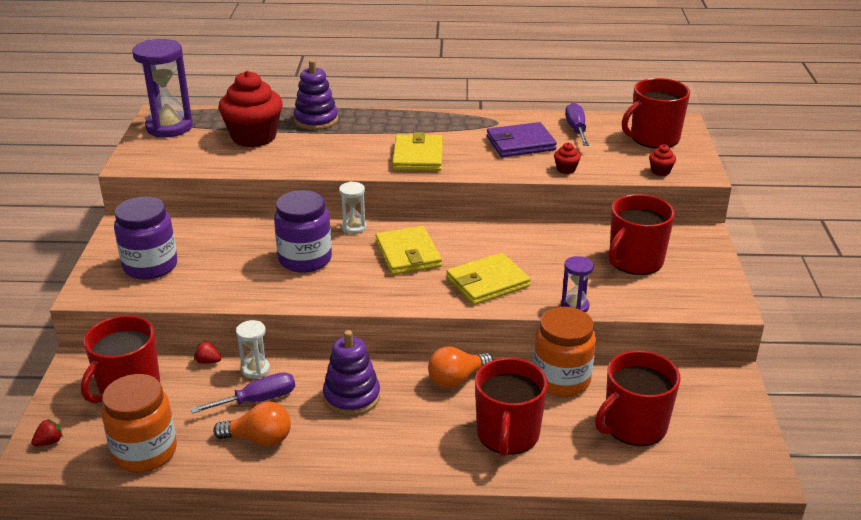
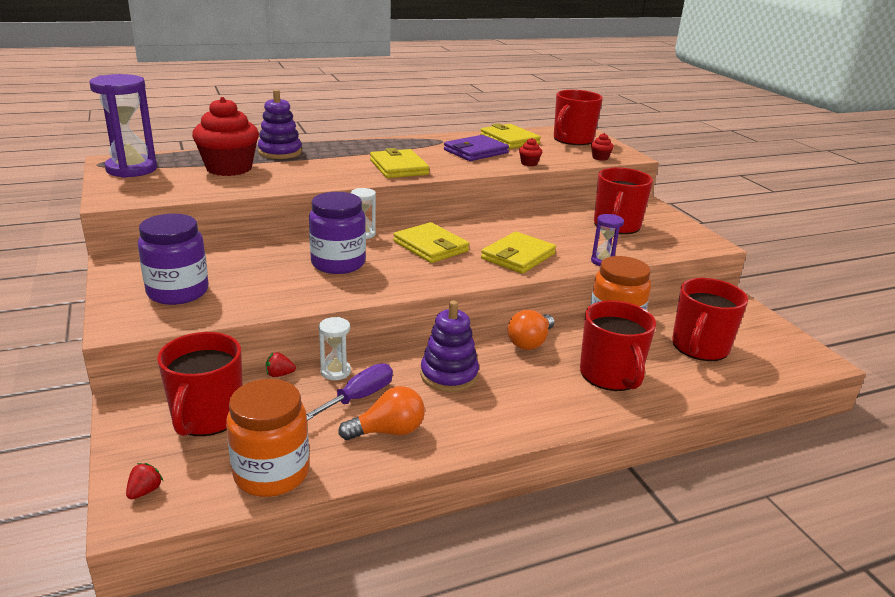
camera: 25 degrees left, 5 degrees down
(576, 129) = (509, 140): purple screwdriver -> yellow wallet

